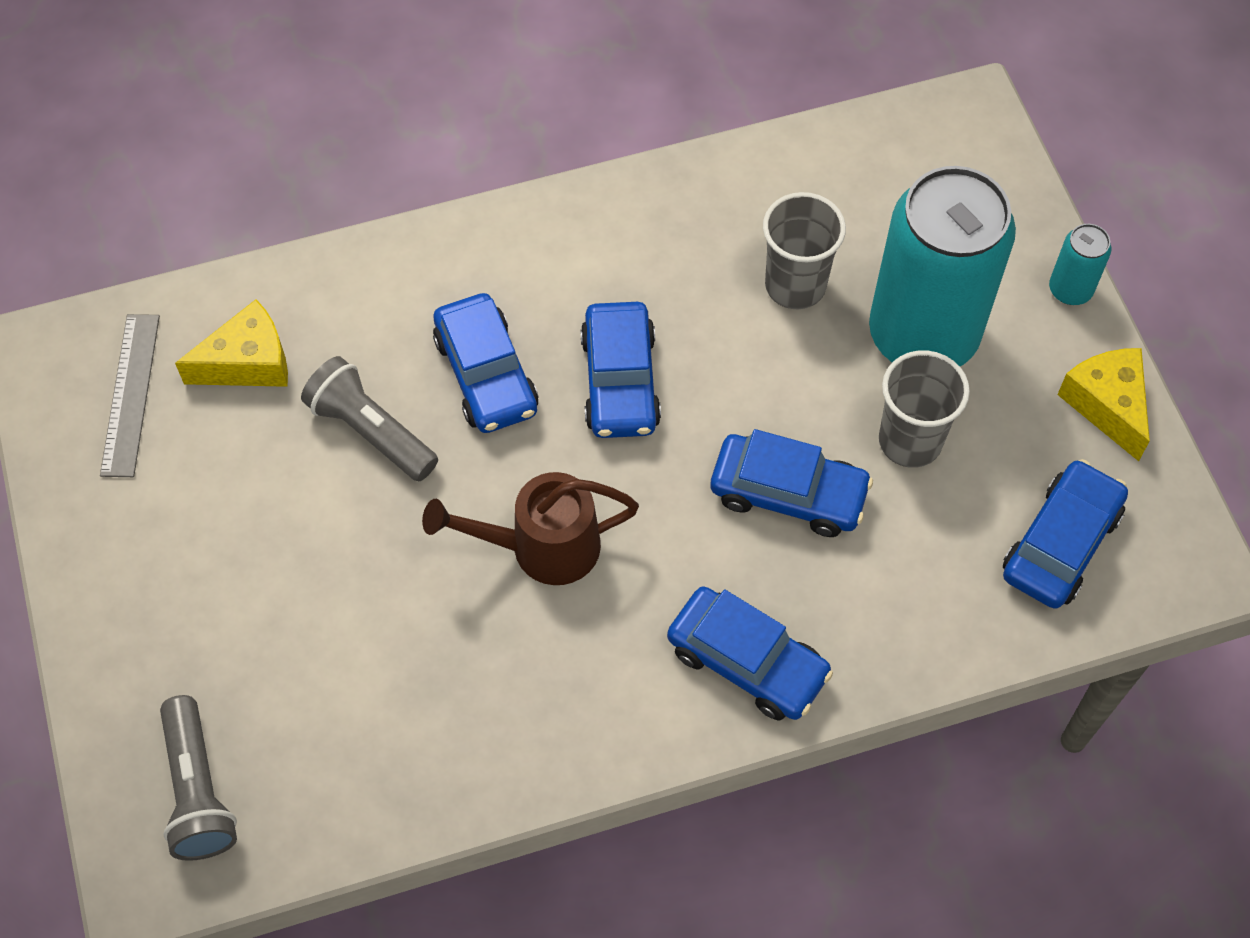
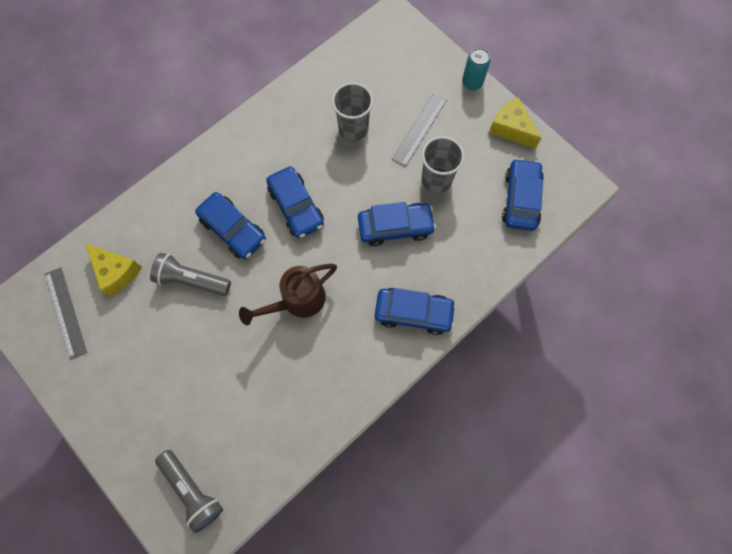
camera: 25 degrees left, 10 degrees up
(248, 362) = (116, 272): yellow cheese -> yellow cheese turned 90 degrees clockwise
(923, 335) = (419, 129): turquoise can -> grey ruler

